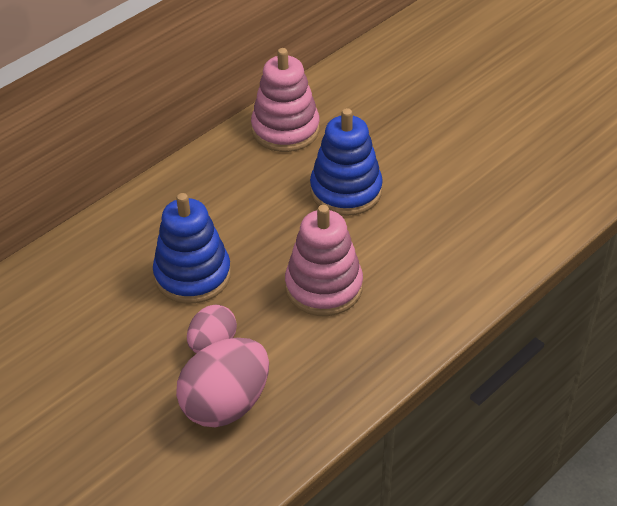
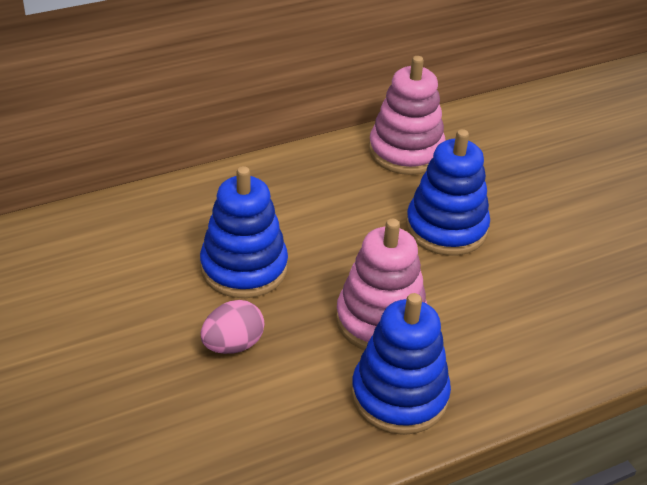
camera: 15 degrees right, 5 degrees down
(226, 404) = (218, 414): pink egg -> none
(363, 345) = (399, 396): none -> blue stacking toy

